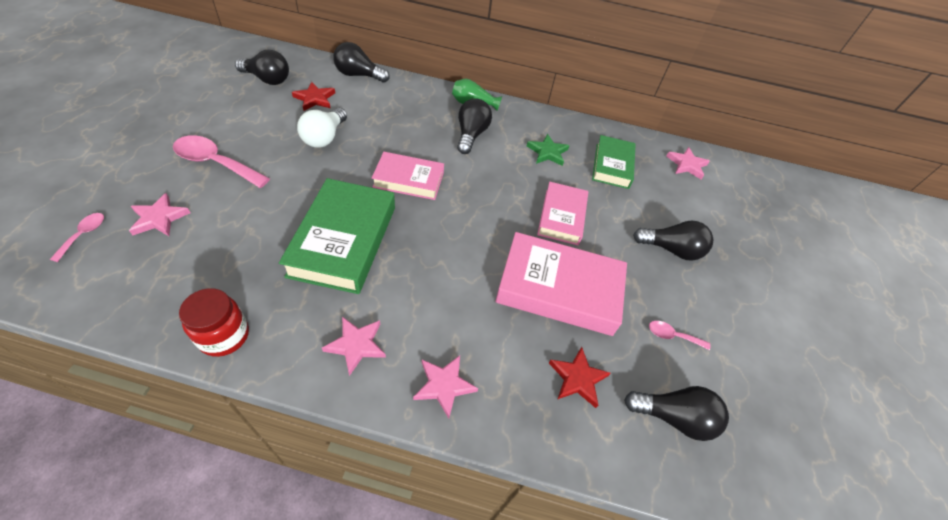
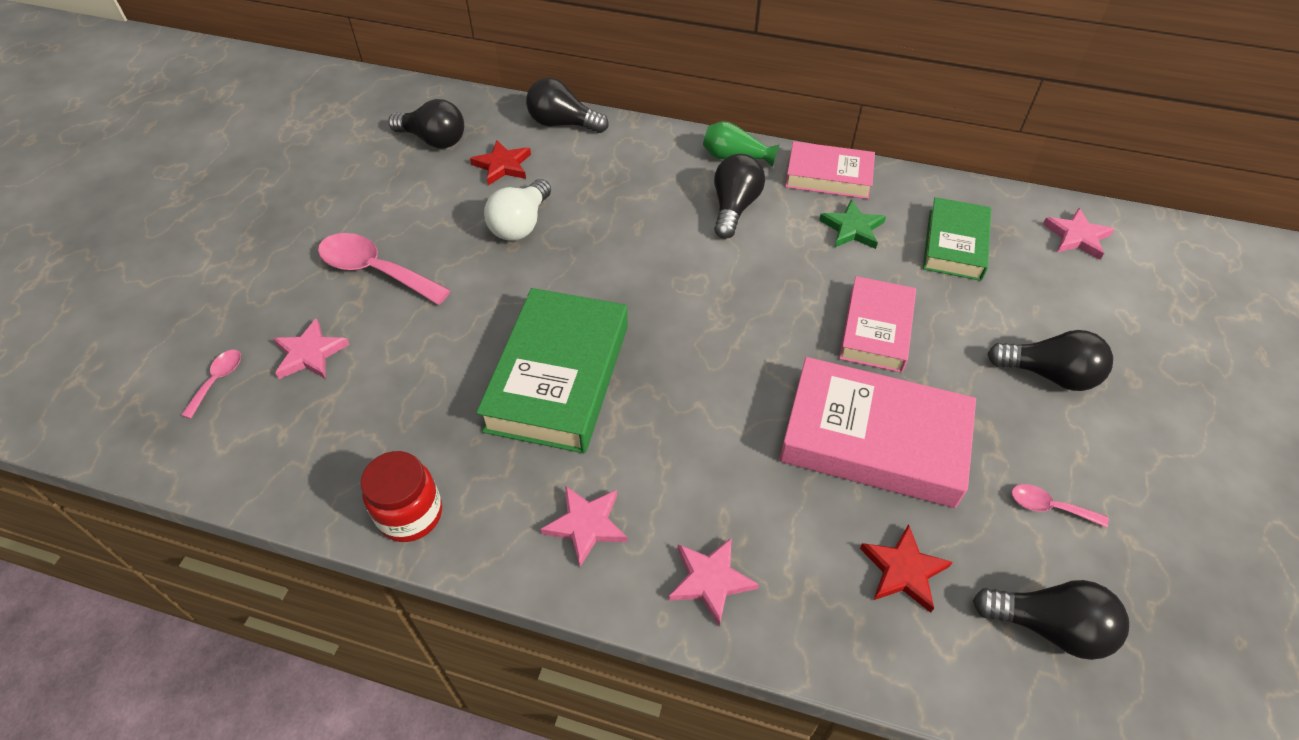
camera: 10 degrees right, 0 degrees up
(408, 180) = (645, 283): pink book -> pink book (828, 176)

